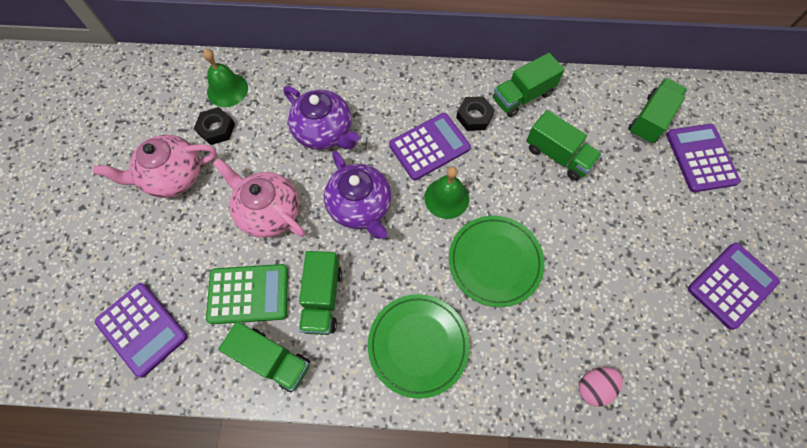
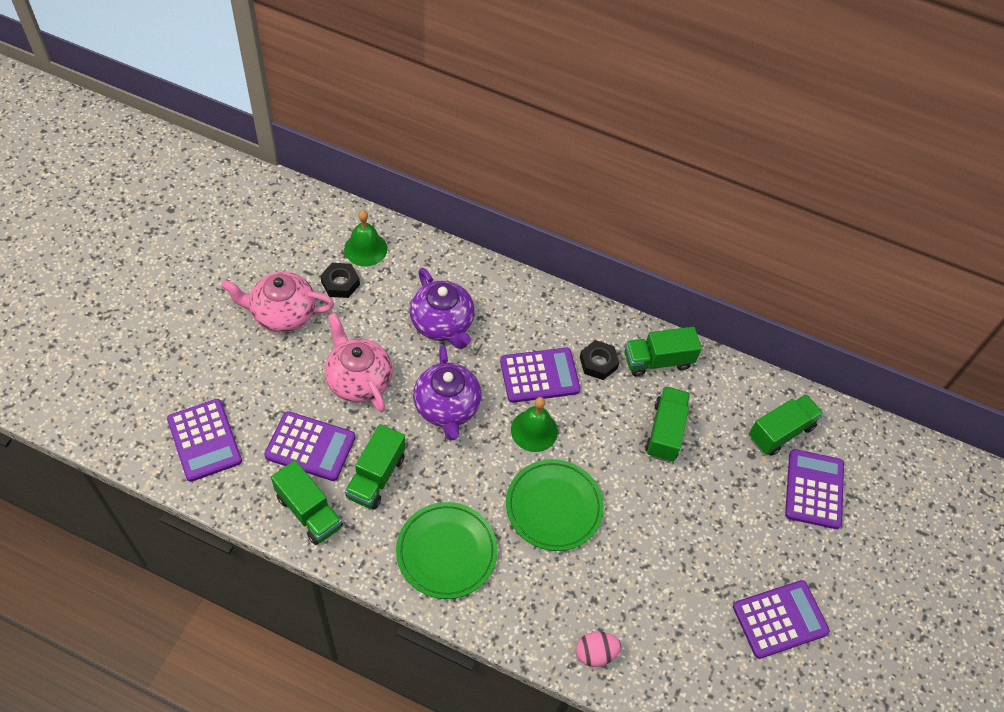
camera: 15 degrees right, 10 degrees down
(248, 294) = (310, 446): green calculator -> purple calculator
(557, 155) = (665, 431): green truck -> green truck turned 135 degrees counterclockwise

